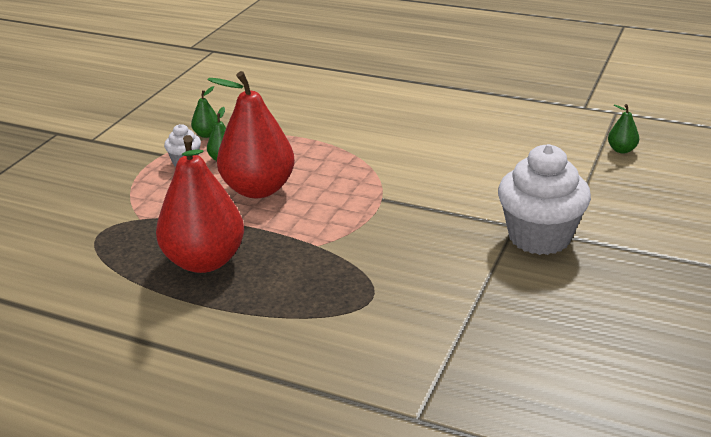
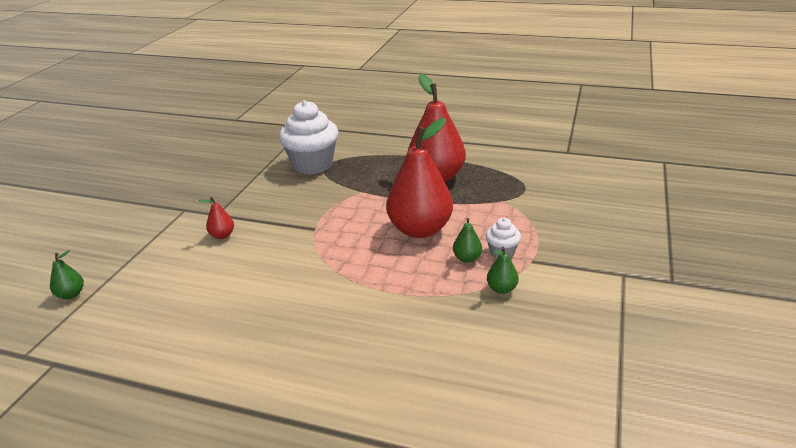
camera: 175 degrees right, 0 degrees up
(493, 197) = (222, 235): none -> red pear
(539, 237) = (203, 207): white cupcake -> white cupcake (312, 165)

